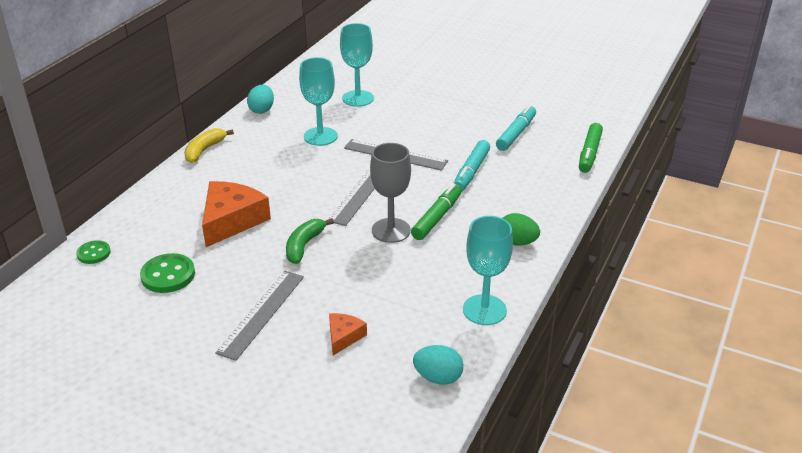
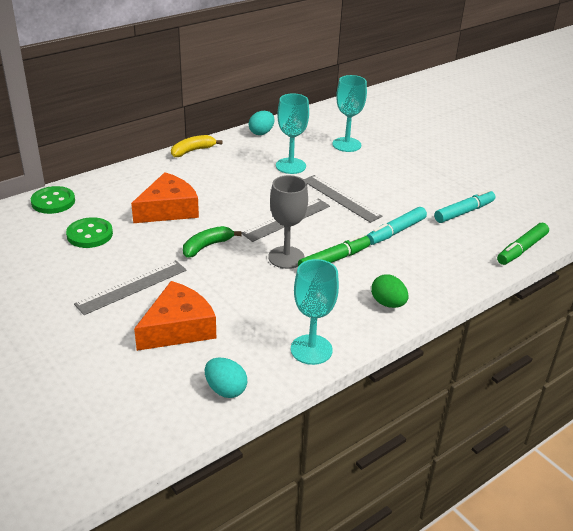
camera: 25 degrees right, 0 degrees up
(94, 253) = (53, 202): green button -> green button, size x1.59
(344, 337) = (178, 328): orange cheese -> orange cheese, size x1.96

